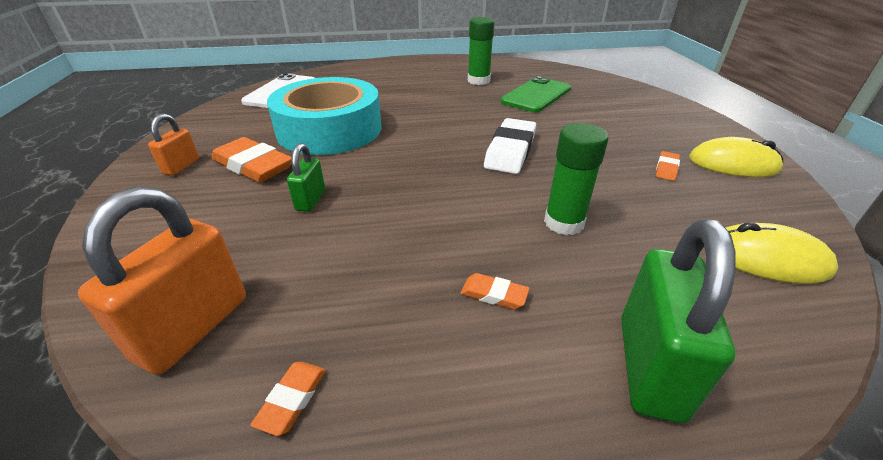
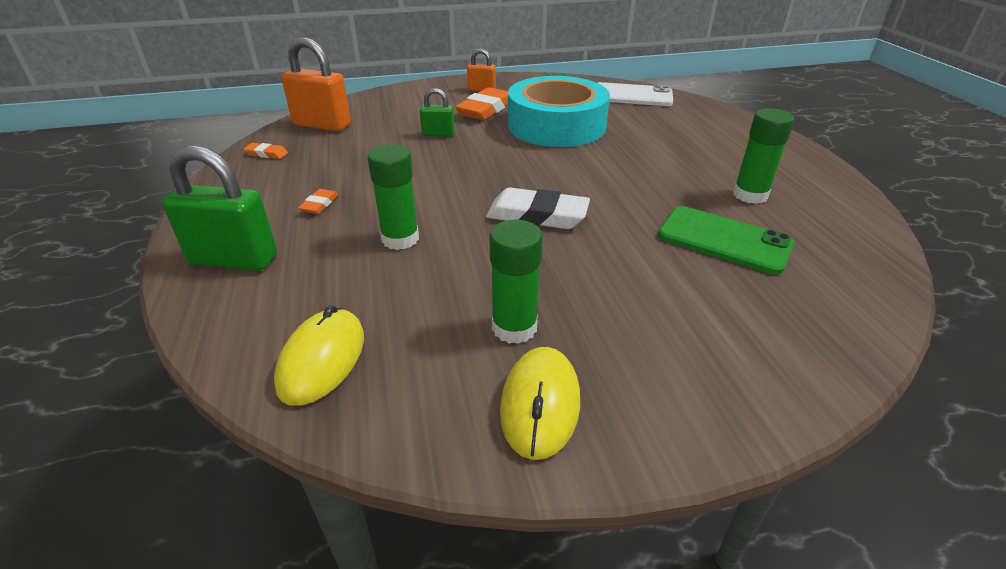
camera: 85 degrees right, 0 degrees up
(666, 169) = (514, 328): orange eraser -> green glue stick

